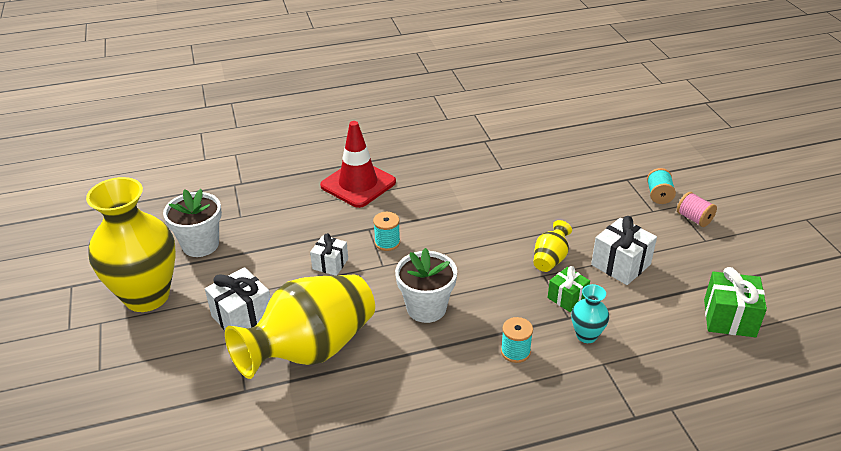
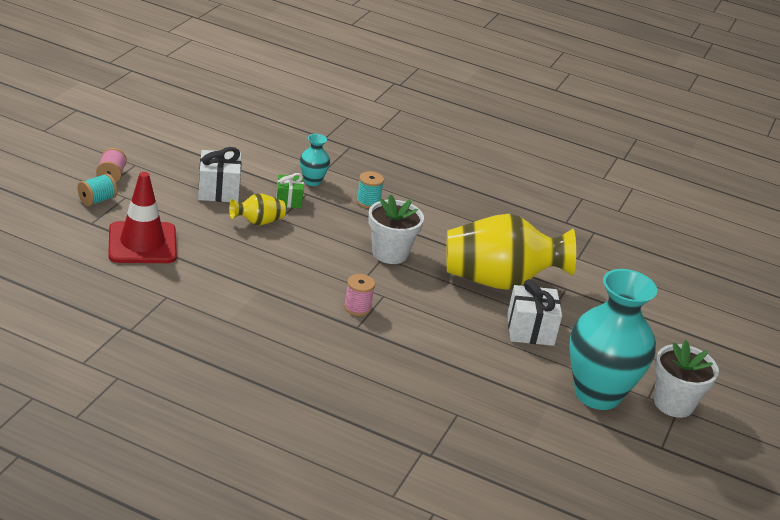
camera: 145 degrees left, 5 degrees down
(147, 296) = (597, 394): yellow vase -> turquoise vase
(200, 245) = (518, 410): white flower pot -> white flower pot (673, 403)
(330, 264) = (423, 322): white gift -> none
(358, 184) = (312, 371): red traffic cone -> red traffic cone (142, 243)
(387, 242) = (357, 307): turquoise spool -> pink spool
(729, 318) = (215, 136): green gift -> none

